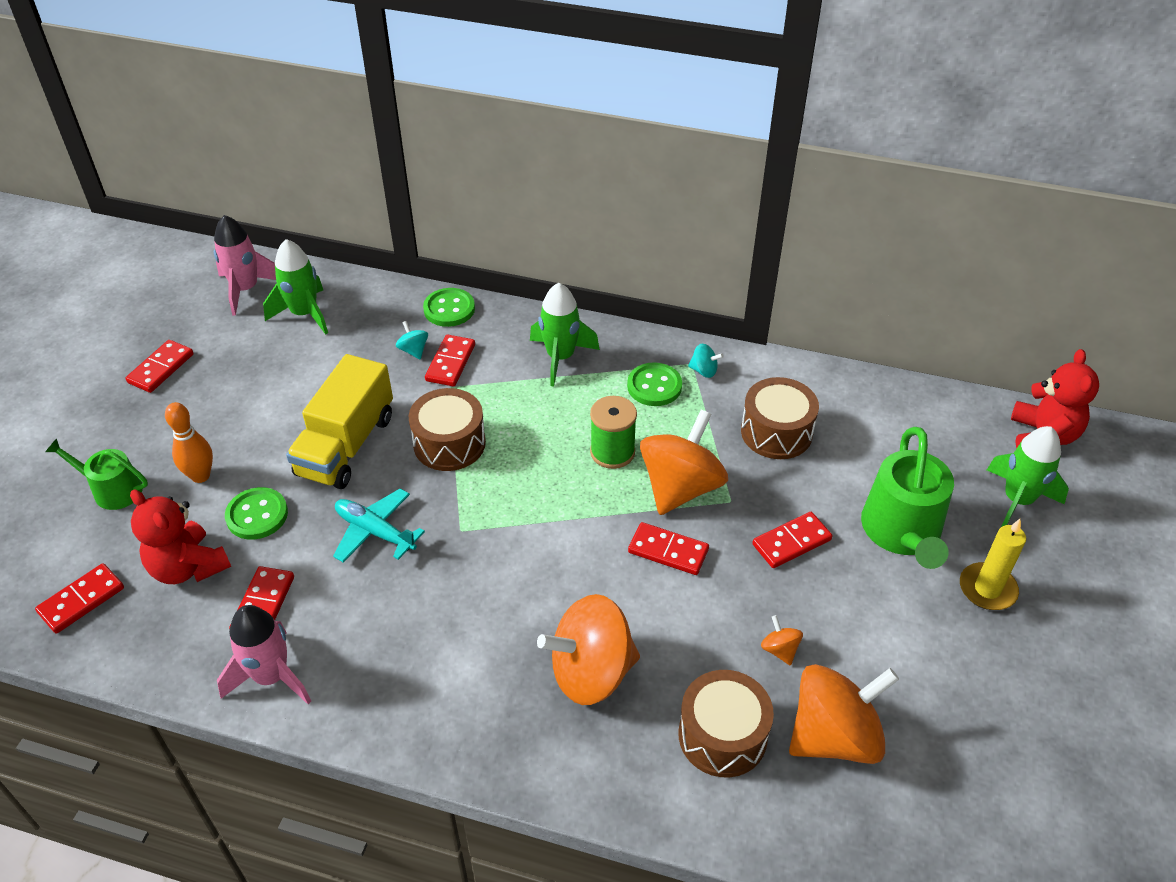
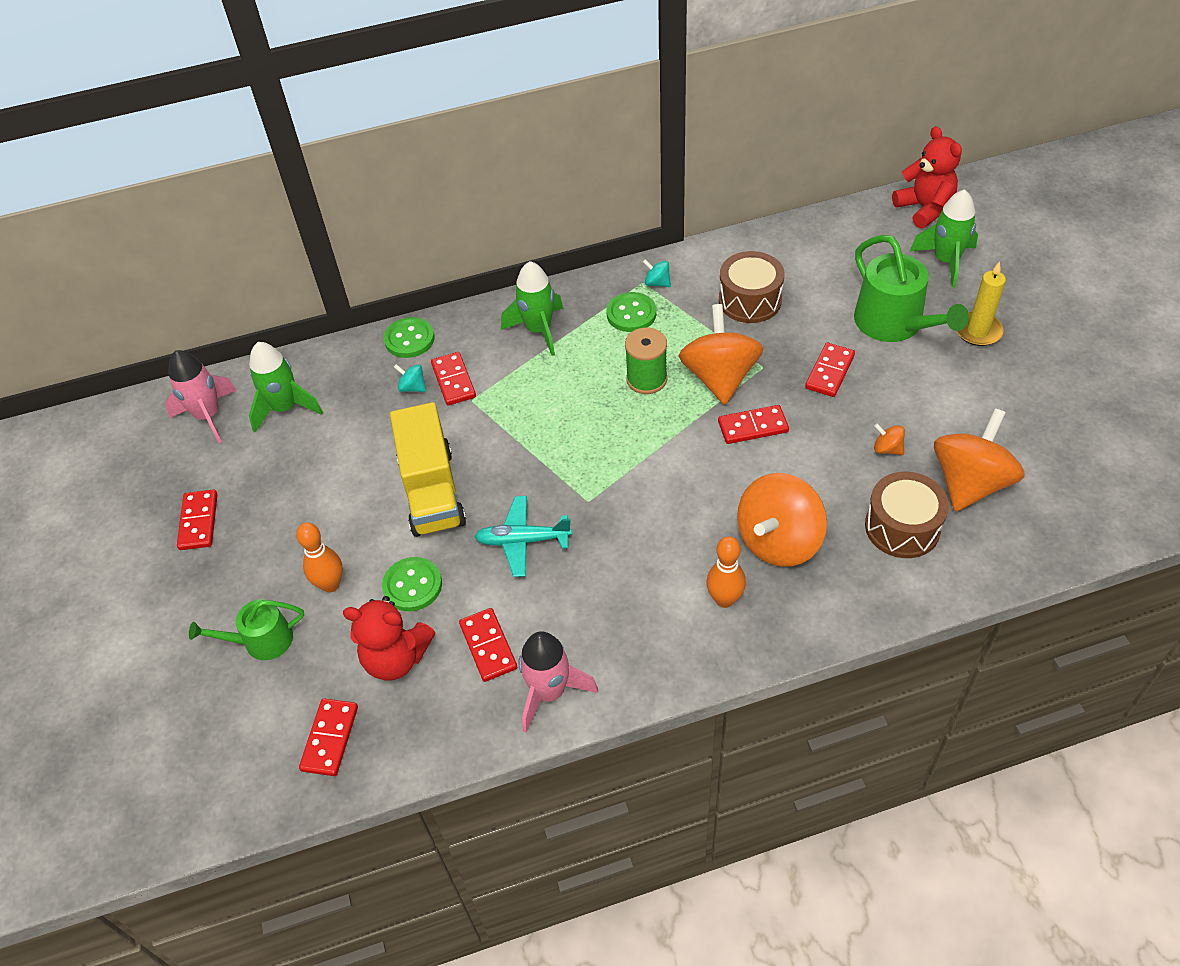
camera: 30 degrees left, 5 degrees up
(449, 443) = (515, 442): brown drum -> none
(491, 694) = (724, 599): none -> orange bowling pin
(704, 371) = (657, 283): turquoise spinning top -> turquoise spinning top turned 135 degrees counterclockwise

